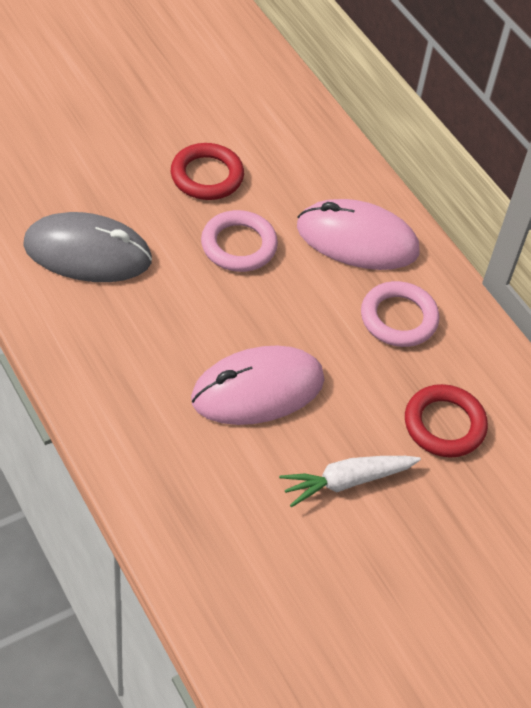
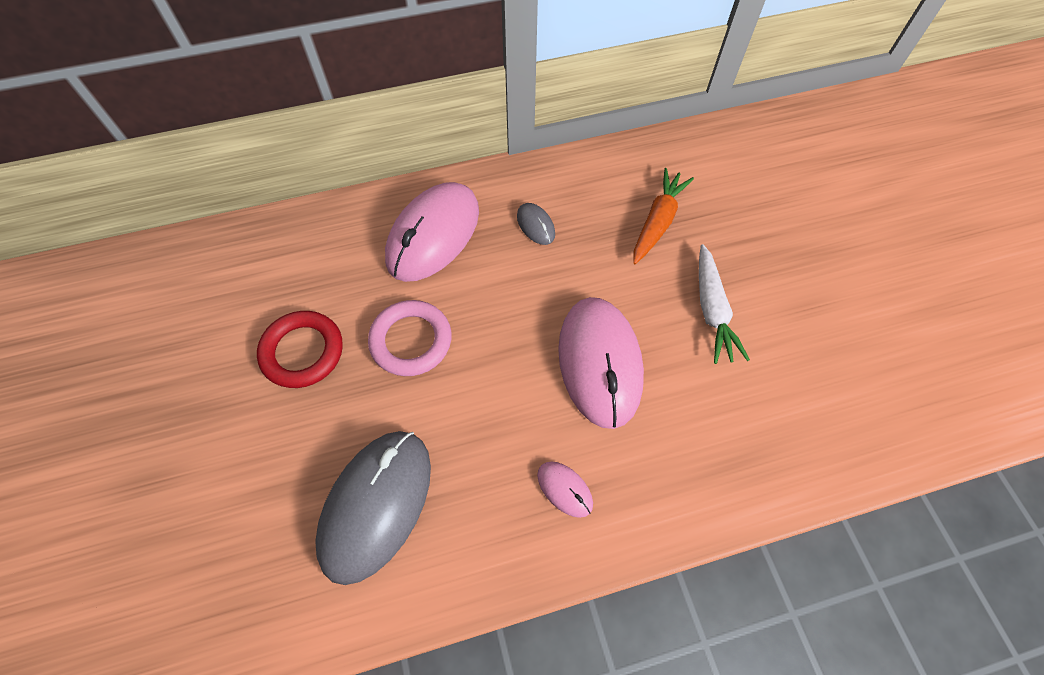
camera: 70 degrees left, 10 degrees up
(128, 377) = (564, 489): none -> pink mouse
(398, 318) = (535, 225): pink ring -> grey mouse
(444, 425) = (657, 221): red ring -> orange carrot

